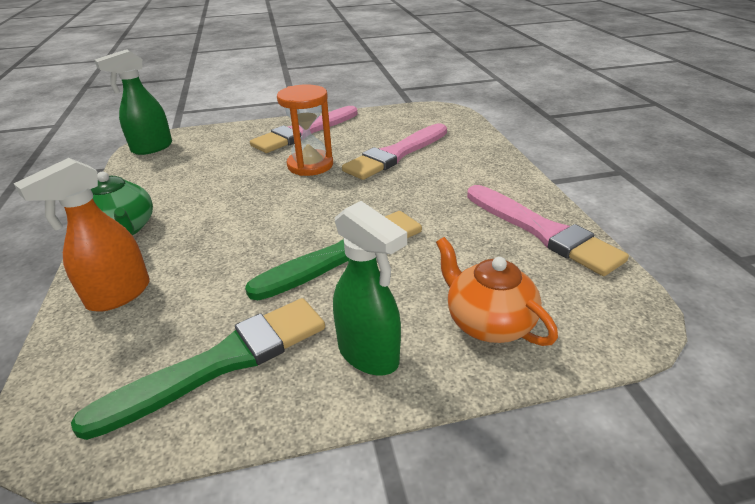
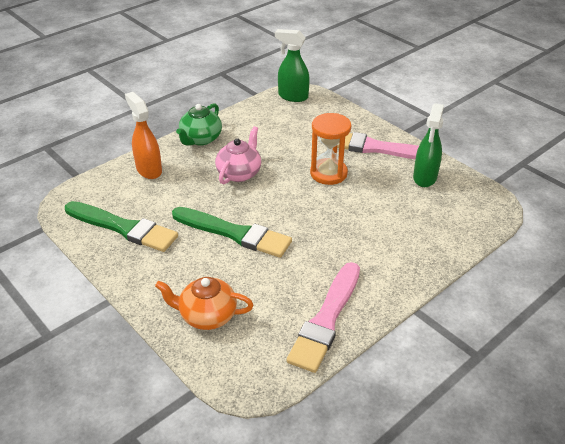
camera: 60 degrees right, 5 degrees up
(118, 295) = (149, 170): orange spray bottle -> orange spray bottle turned 45 degrees clockwise
(235, 219) = (239, 173): none -> pink teapot
(369, 354) = (155, 276): green spray bottle -> green spray bottle (424, 178)
(396, 154) = (383, 208): pink brush -> none
(487, 322) = (207, 316): orange teapot -> orange teapot turned 105 degrees counterclockwise

